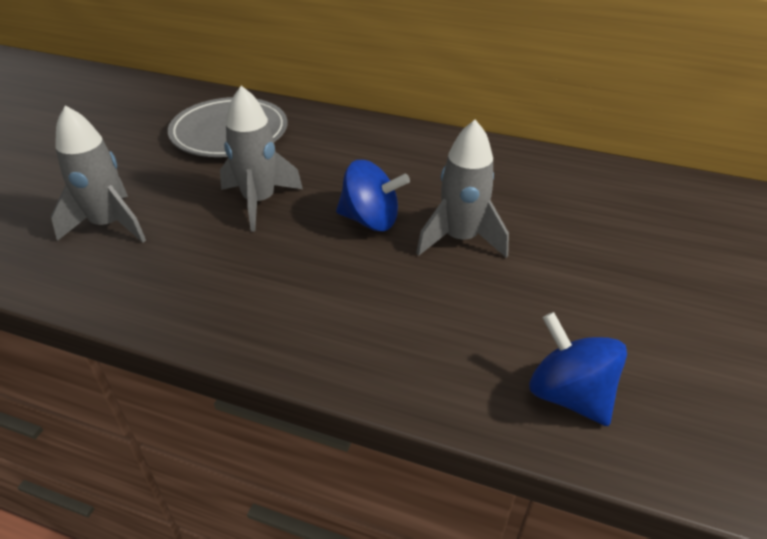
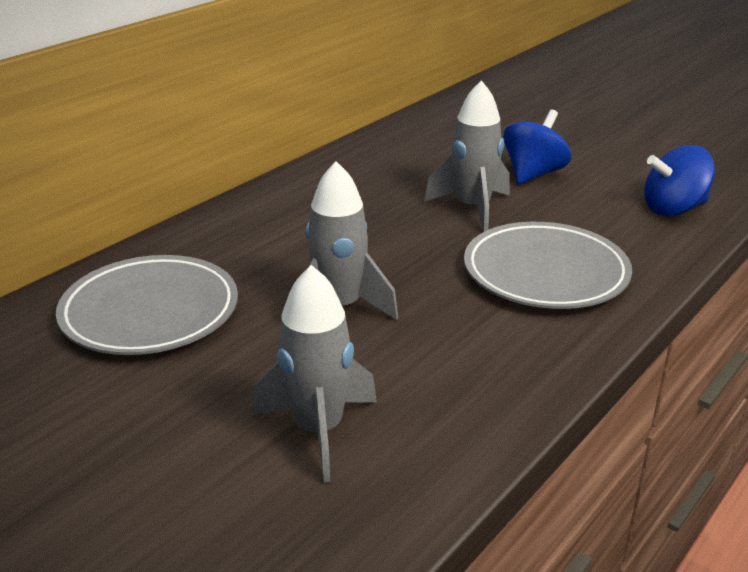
camera: 70 degrees left, 10 degrees down
(360, 303) = (545, 273): none -> grey plate
(370, 220) = (417, 246): blue spinning top -> blue spinning top (533, 174)

